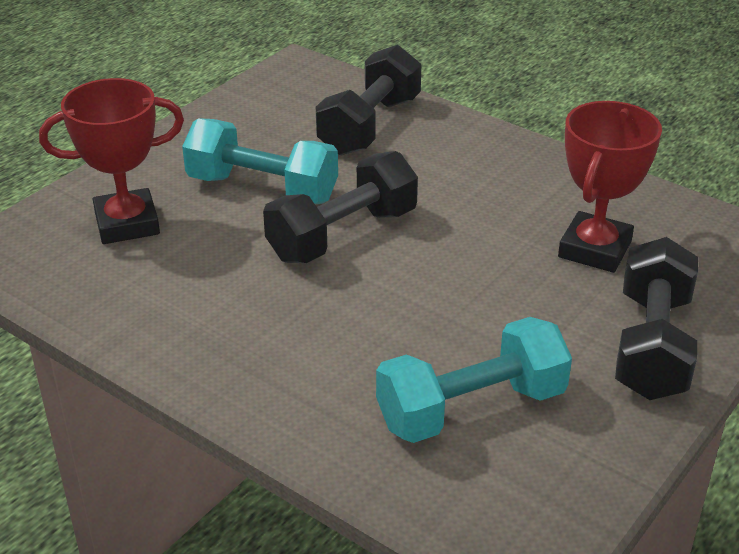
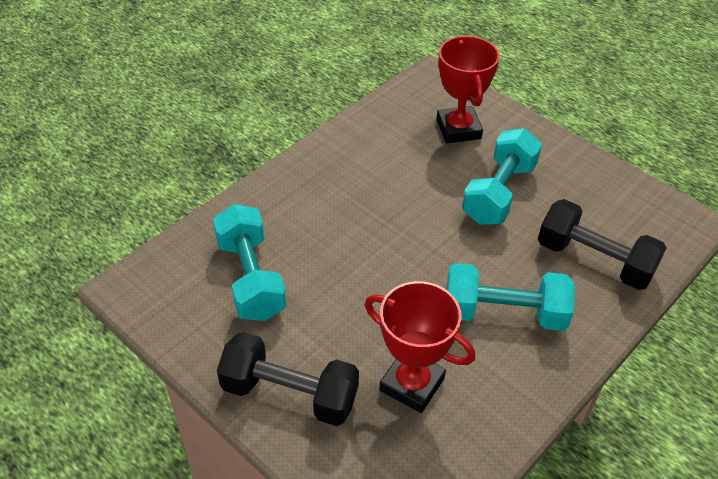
camera: 95 degrees right, 10 degrees up
(342, 235) = (440, 231): black dumbbell -> none
(467, 186) = (504, 313): none -> turquoise dumbbell

